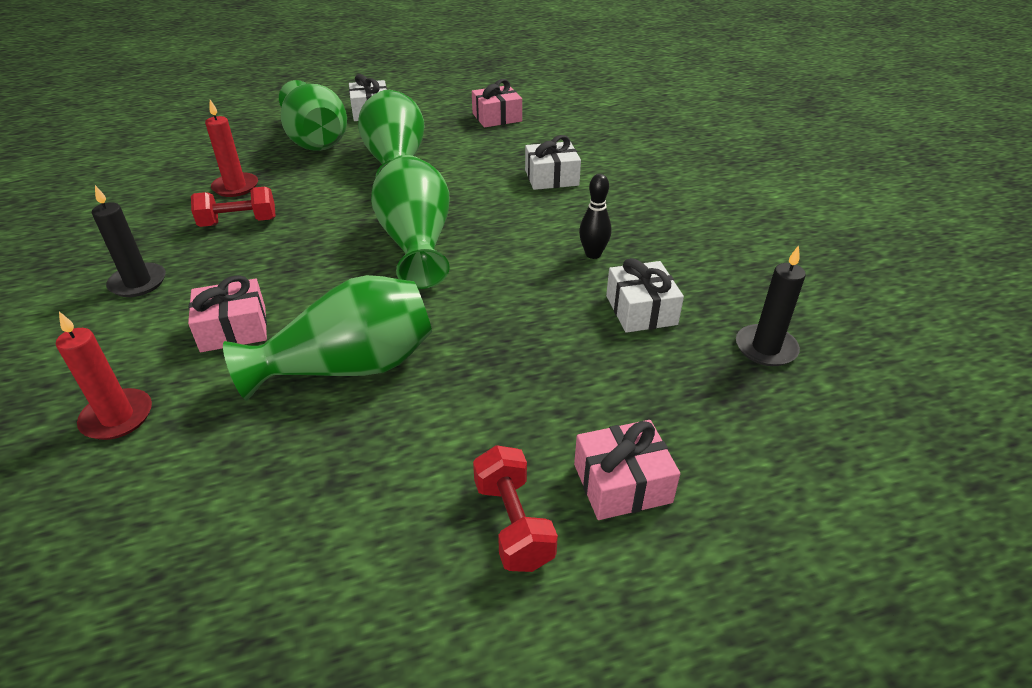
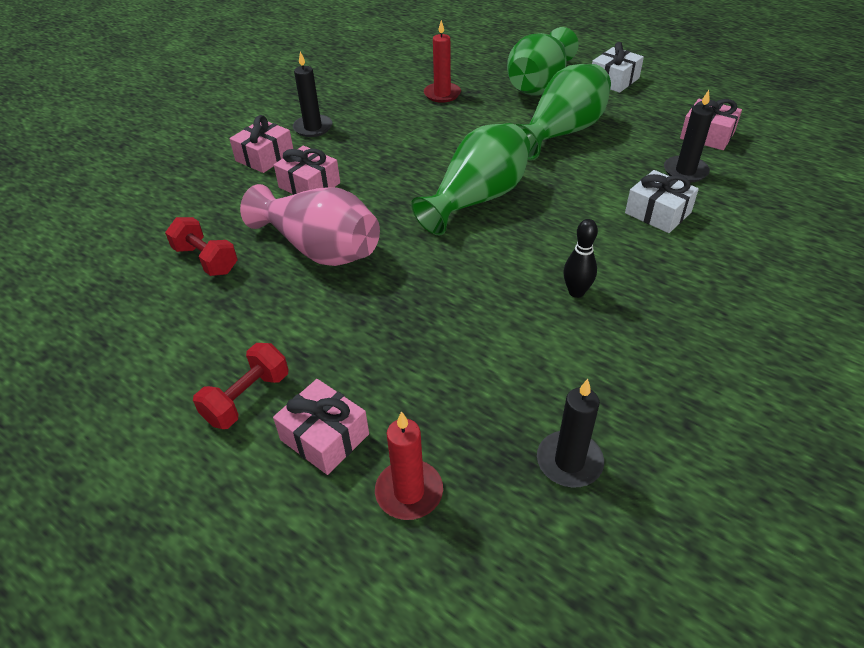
camera: 55 degrees right, 5 degrees up
(117, 417) = (207, 196): red candle -> red candle (409, 492)
(125, 339) = (265, 157): none -> pink gift
(239, 222) = (408, 120): red dumbbell -> red dumbbell (206, 260)
(349, 367) = (320, 249): green vase -> pink vase
(522, 145) = (685, 171): none -> black candle
(641, 310) = (533, 356): white gift -> none

